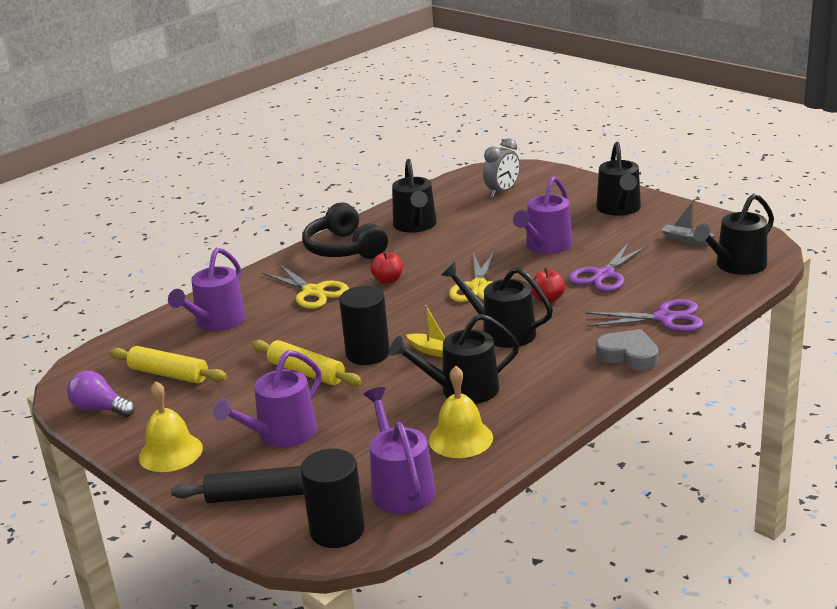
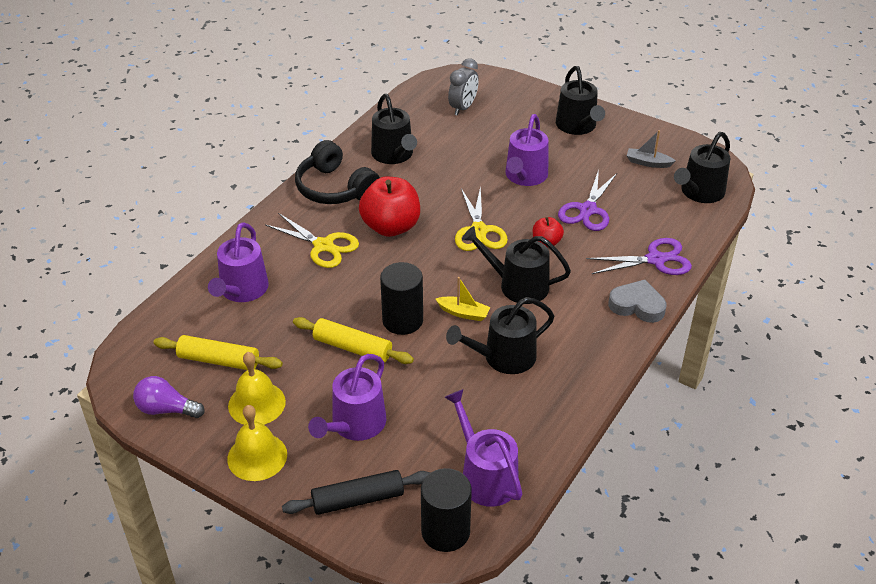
camera: 15 degrees left, 15 degrees up
(388, 280) = (391, 227): red apple -> red apple, size x1.99
(460, 438) = (520, 415): yellow bell -> yellow bell (256, 403)

